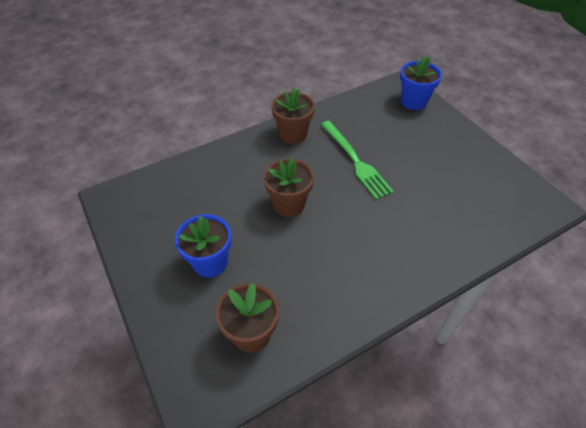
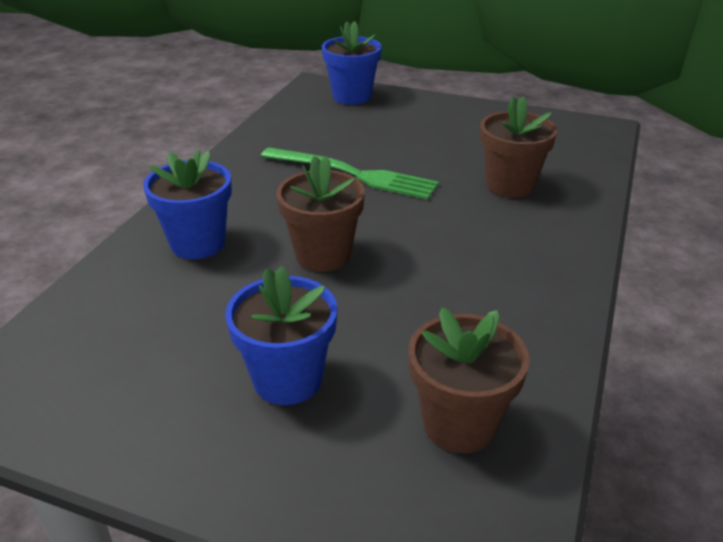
camera: 40 degrees left, 15 degrees down
(244, 165) = (198, 243): none -> blue flower pot
(293, 134) = (232, 182): brown flower pot -> brown flower pot (510, 185)

